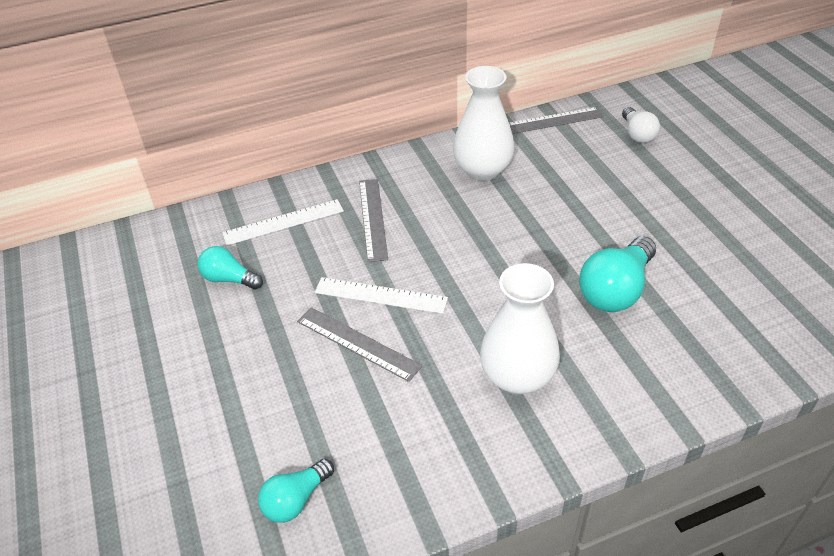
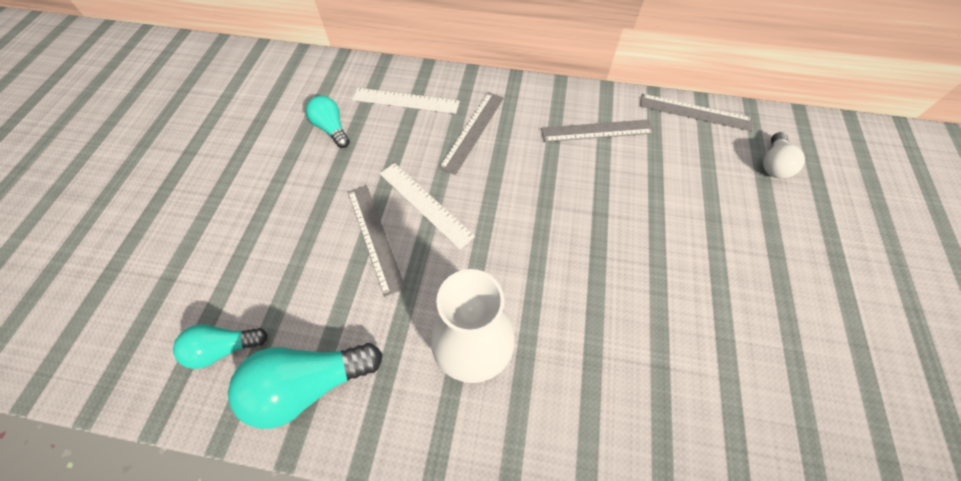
camera: 30 degrees right, 15 degrees up
(482, 170) = (597, 131): white vase -> grey ruler
(616, 290) = (629, 315): turquoise light bulb -> turquoise light bulb (310, 384)

